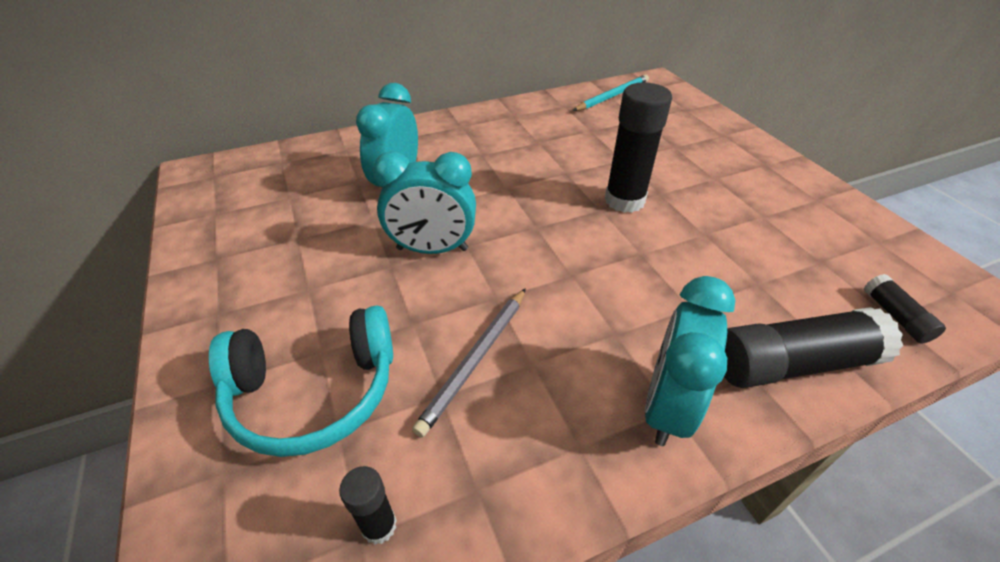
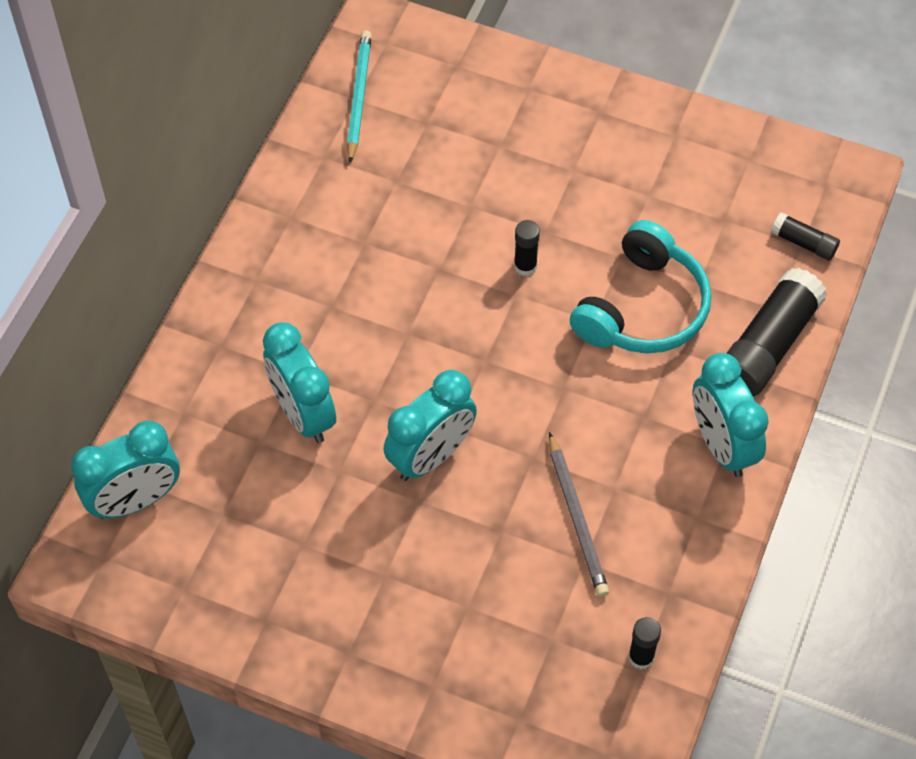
camera: 45 degrees left, 15 degrees up
(266, 165) = (135, 500): none -> turquoise clock
(314, 392) = (504, 633): turquoise headphones -> turquoise headphones (643, 308)
(624, 200) = (525, 266): black glue stick -> black glue stick, size x0.50

